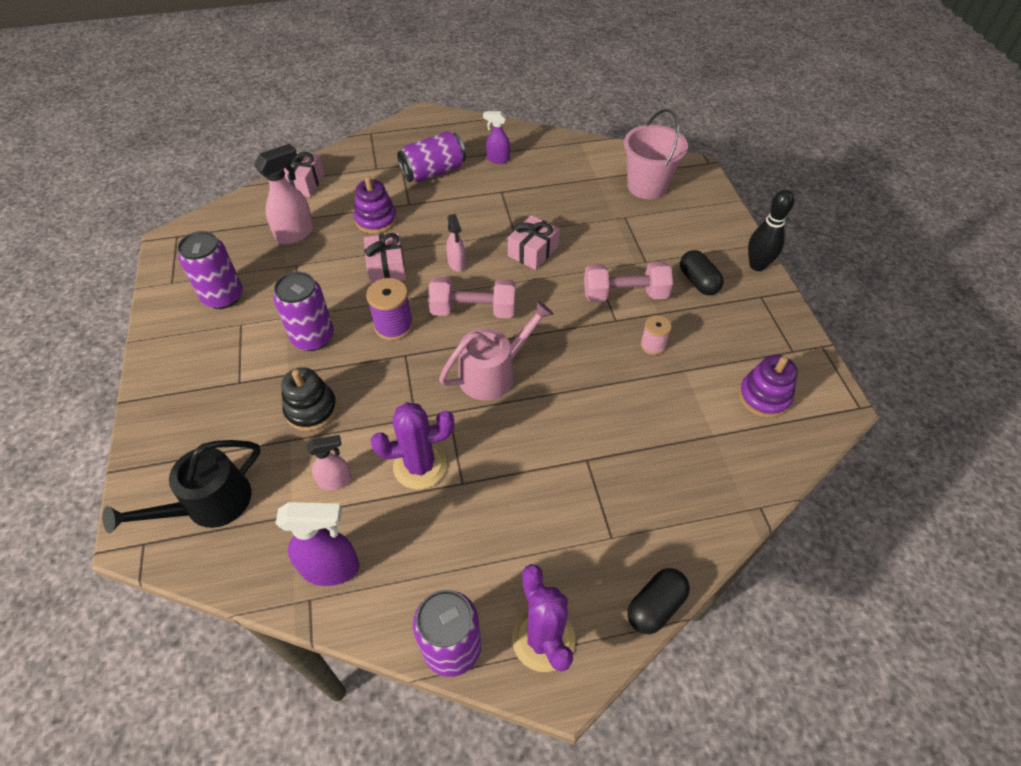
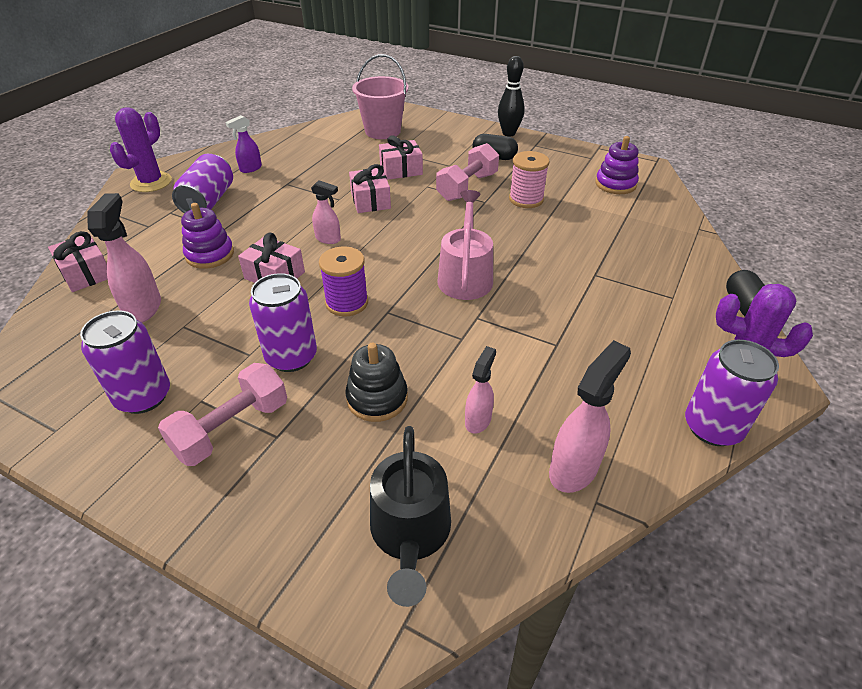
camera: 50 degrees left, 10 degrees down
(331, 568) = (574, 468): purple spray bottle -> pink spray bottle
(420, 466) = (515, 359): purple cactus -> purple cactus (151, 182)
(473, 310) = (389, 255): pink dumbbell -> pink dumbbell (232, 428)
(600, 238) = (401, 170): none -> pink gift
(652, 345) = (526, 199): pink spool -> pink spool, size x1.57

